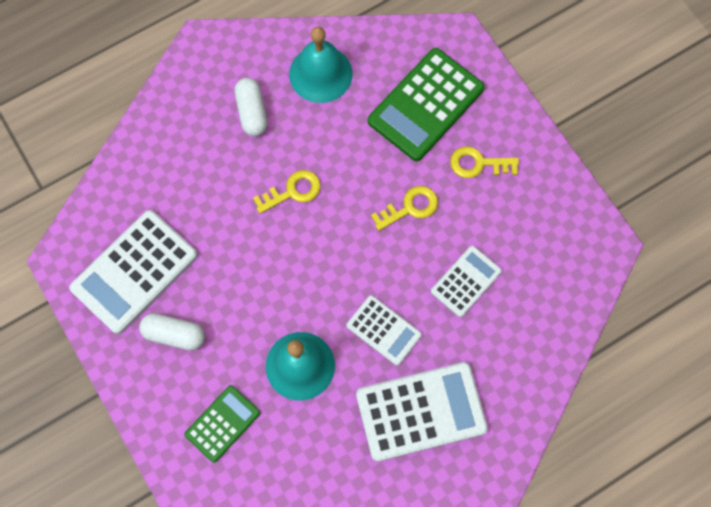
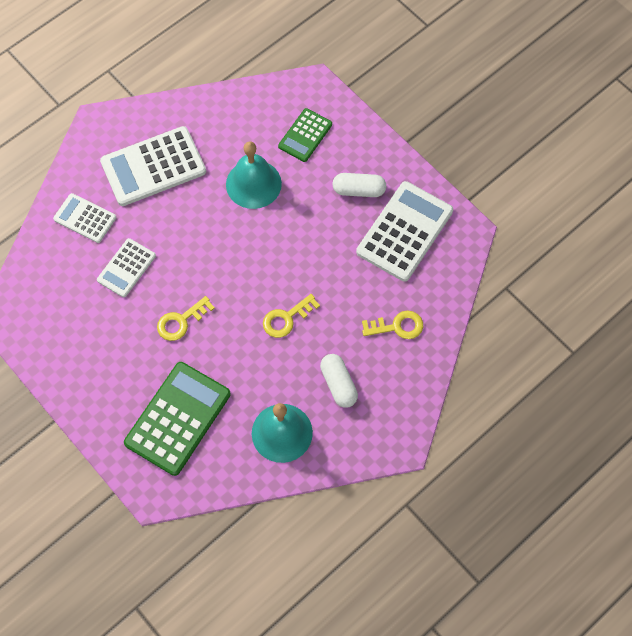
camera: 170 degrees right, 5 degrees down
(384, 330) = (190, 220): white calculator -> white calculator (85, 218)
(478, 164) = (123, 370): yellow key -> yellow key (397, 326)

